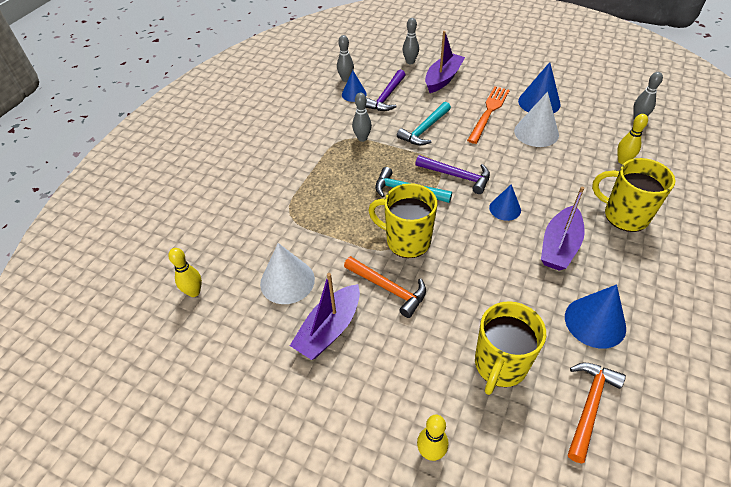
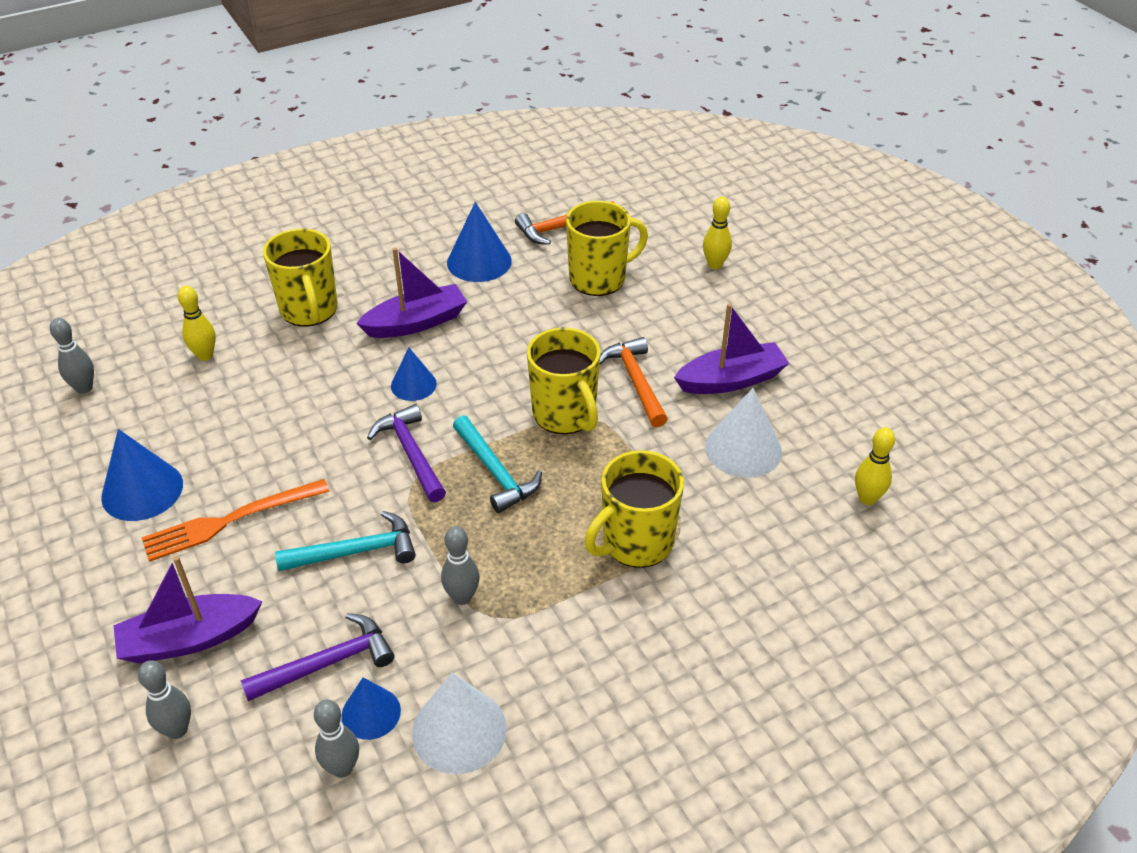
camera: 145 degrees left, 5 degrees down
(307, 198) = (636, 543): none -> yellow mug
(536, 132) = (227, 449): white cone -> white cone (459, 730)

